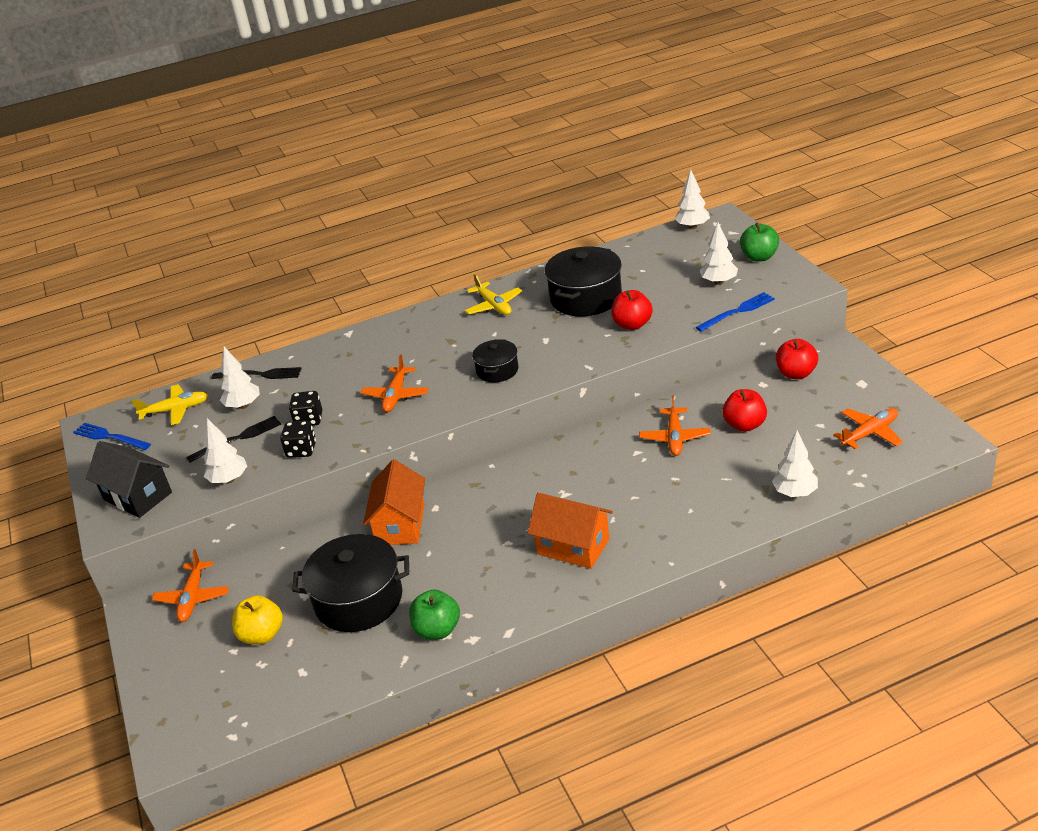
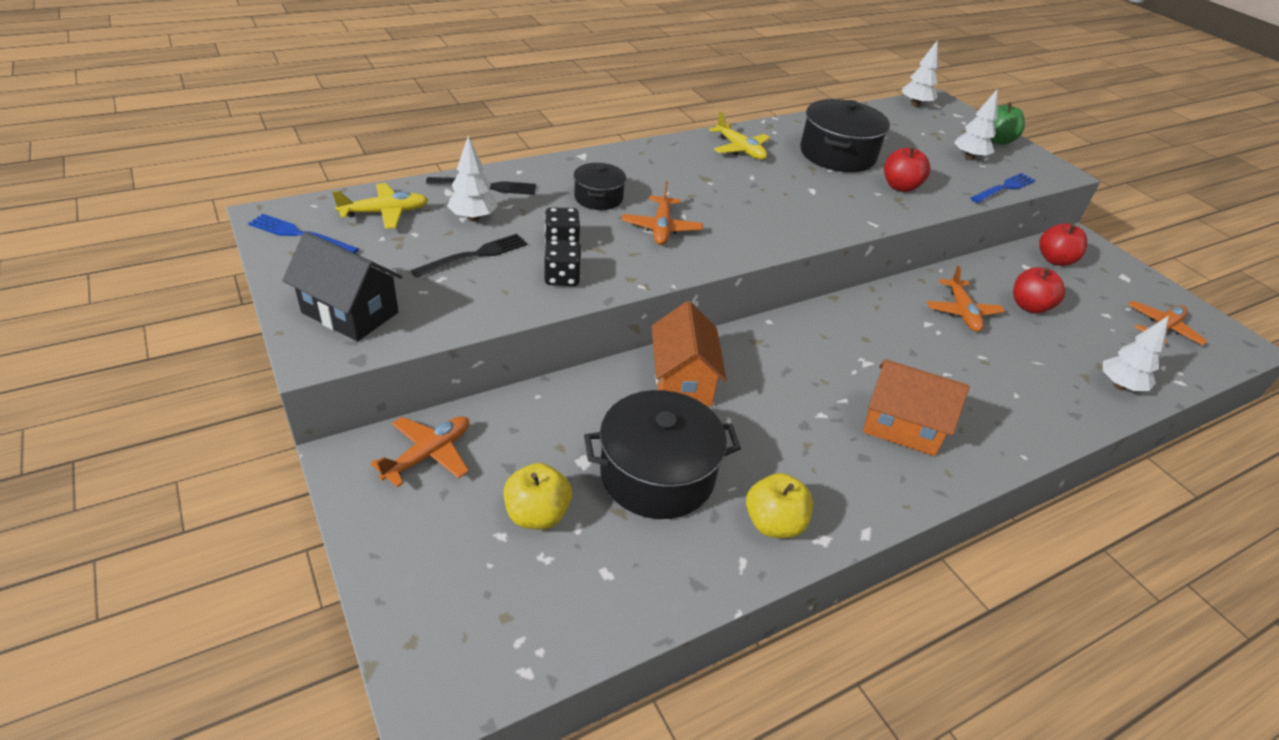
camera: 15 degrees left, 5 degrees up
(193, 598) = (428, 454): orange plane -> orange plane turned 135 degrees counterclockwise
(229, 479) = (474, 304): white tree -> none
(437, 630) = (773, 523): green apple -> yellow apple
(497, 370) = (771, 215): black pot -> black pot (598, 198)

